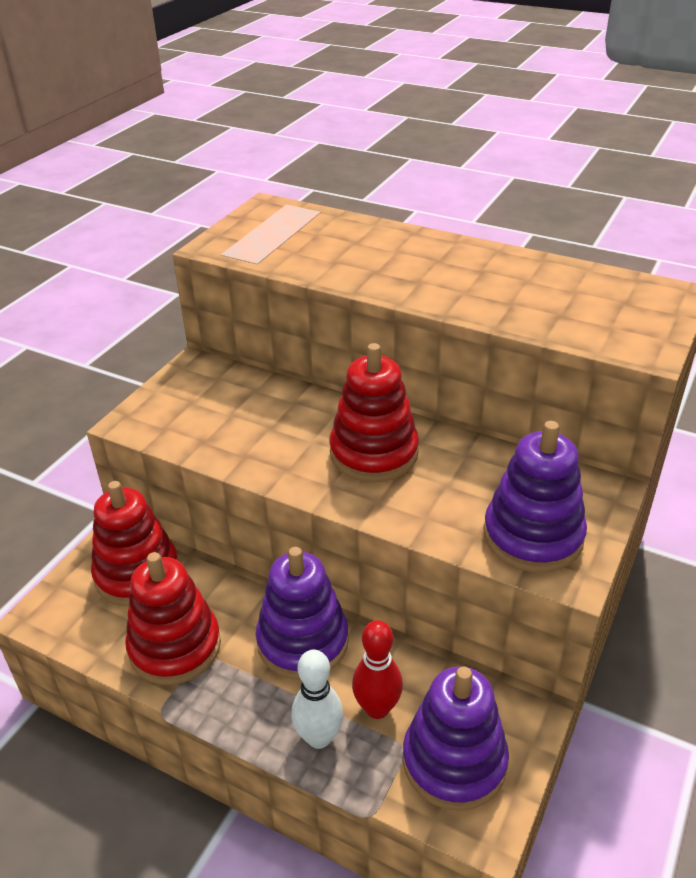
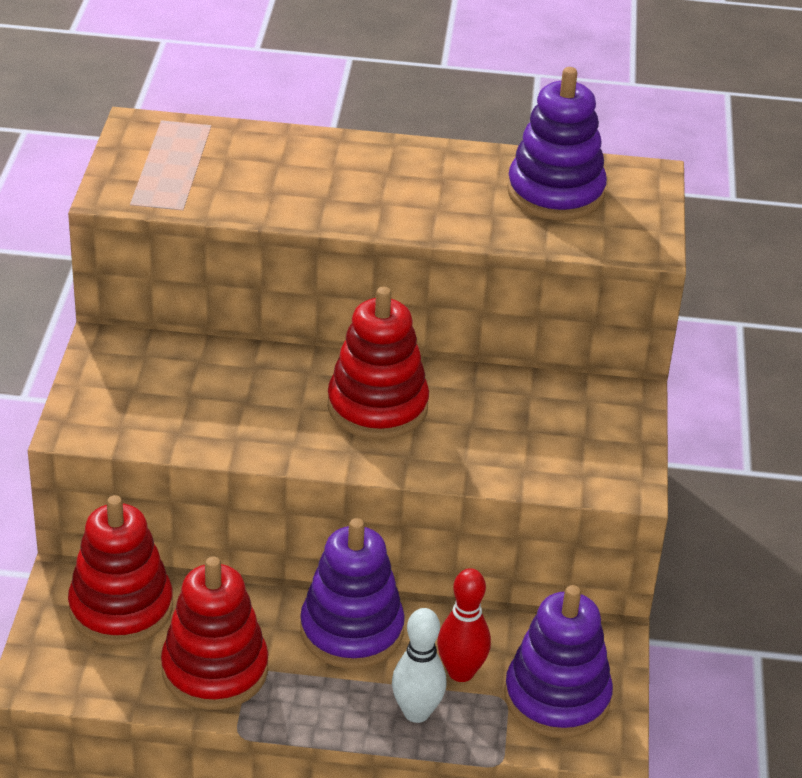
camera: 25 degrees left, 0 degrees up
(533, 536) = (578, 457): purple stacking toy -> purple stacking toy (555, 193)

